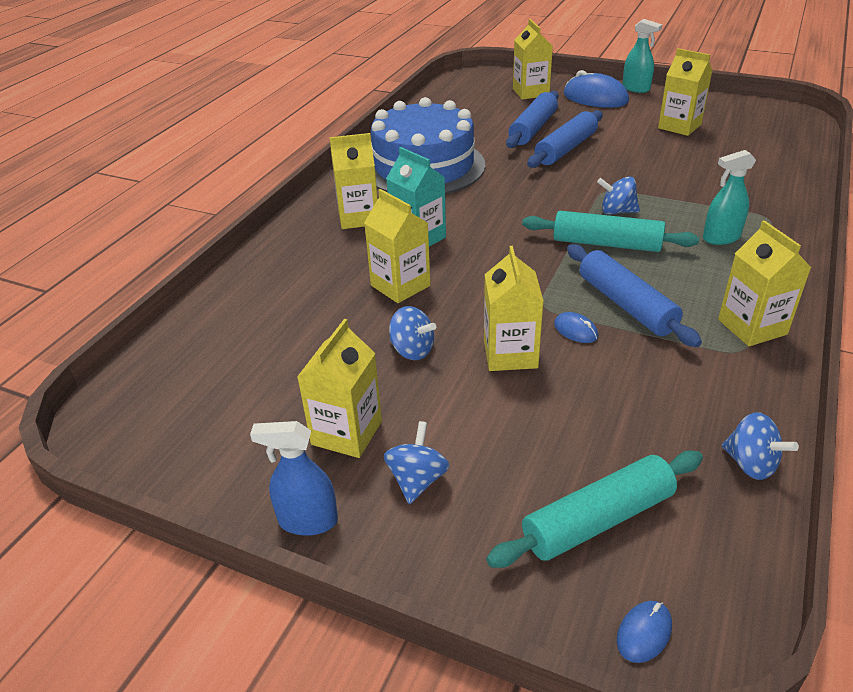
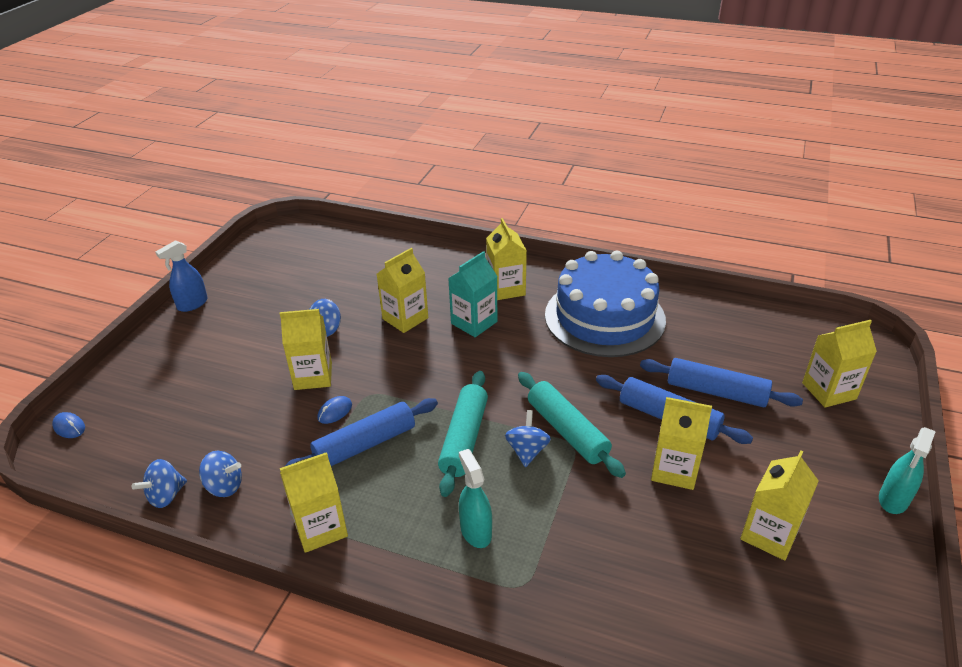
camera: 85 degrees right, 0 degrees up
(307, 521) = (192, 304): blue spray bottle -> blue spray bottle turned 135 degrees counterclockwise
(347, 433) = (254, 310): yellow carton -> yellow carton (674, 470)
(417, 480) = (207, 340): blue spinning top -> blue spinning top (224, 486)
(595, 98) = (837, 452): blue mouse -> none
(597, 520) = (149, 413): turquoise rolling pin -> turquoise rolling pin (567, 431)

